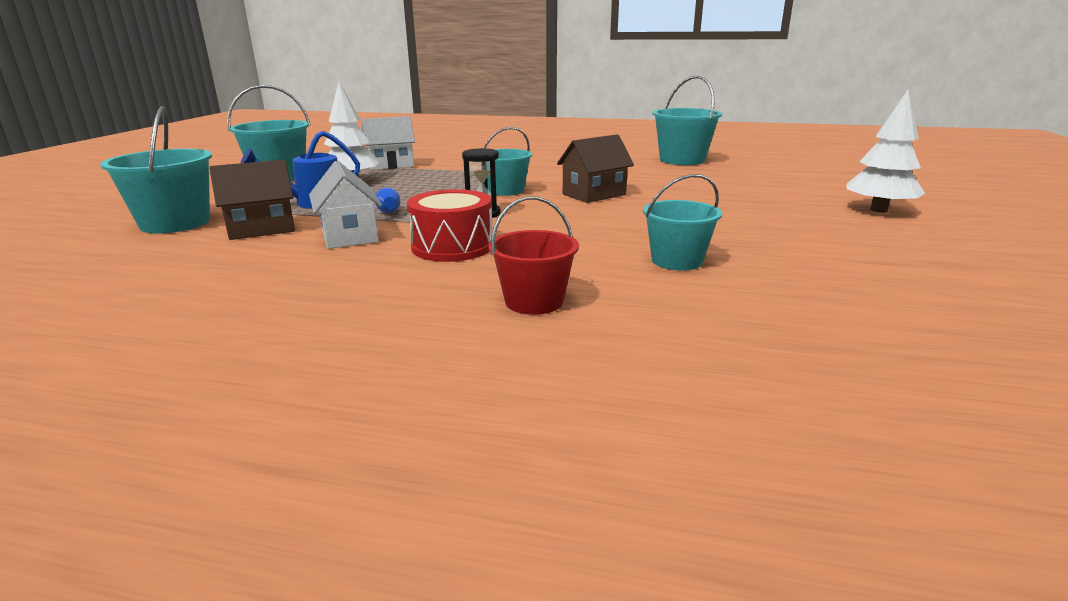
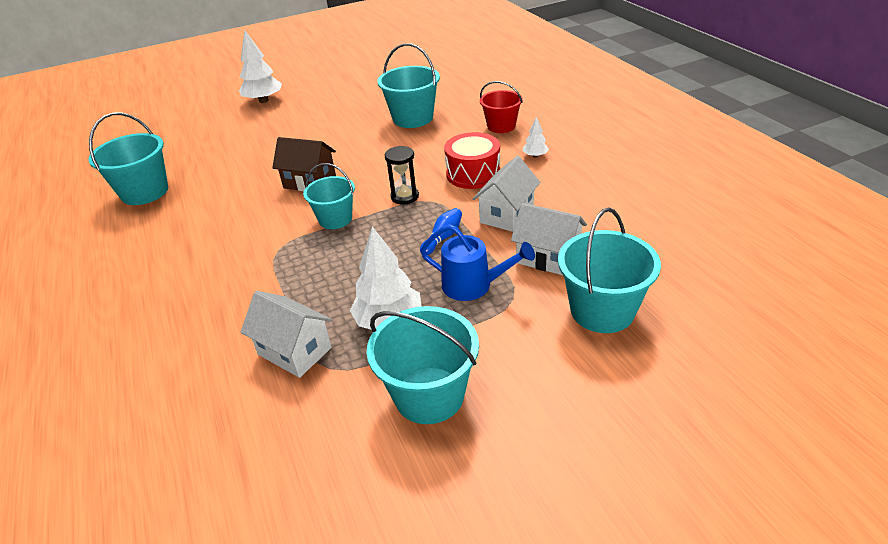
camera: 125 degrees left, 15 degrees up
(262, 229) = (548, 257): brown house -> white house
(405, 288) = (535, 156): none -> white tree
(677, 261) = (413, 118): turquoise bucket -> turquoise bucket, size x1.51

